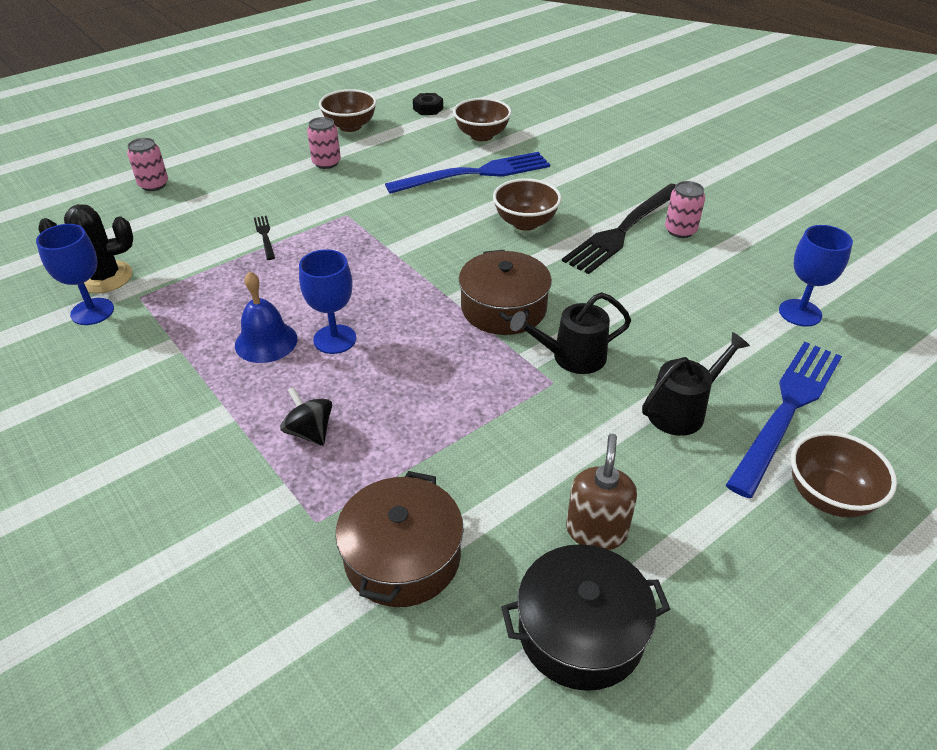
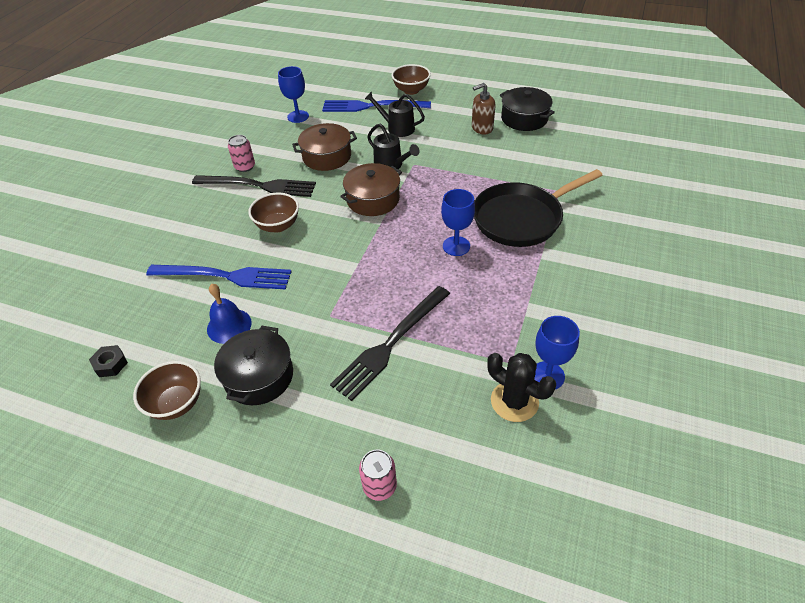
camera: 120 degrees left, 5 degrees up
(265, 236) = (390, 343): black fork -> black fork, size x2.39
(266, 342) = (485, 271): blue bell -> blue bell (229, 326)
(310, 432) = (522, 218): black spinning top -> black pan
(326, 163) = (259, 376): pink can -> black pot
(402, 557) = (545, 163): brown pot -> brown pot (327, 156)
(475, 174) = (225, 276): blue fork -> blue fork turned 150 degrees clockwise
(481, 135) = (155, 301): brown bowl -> none

